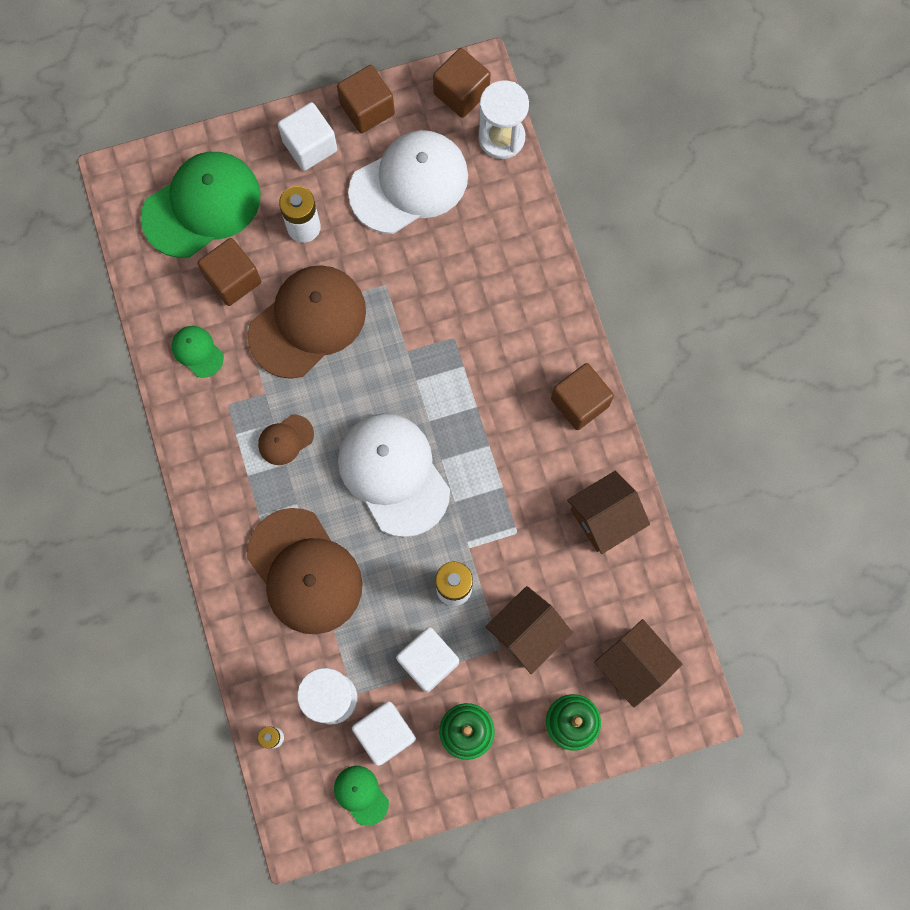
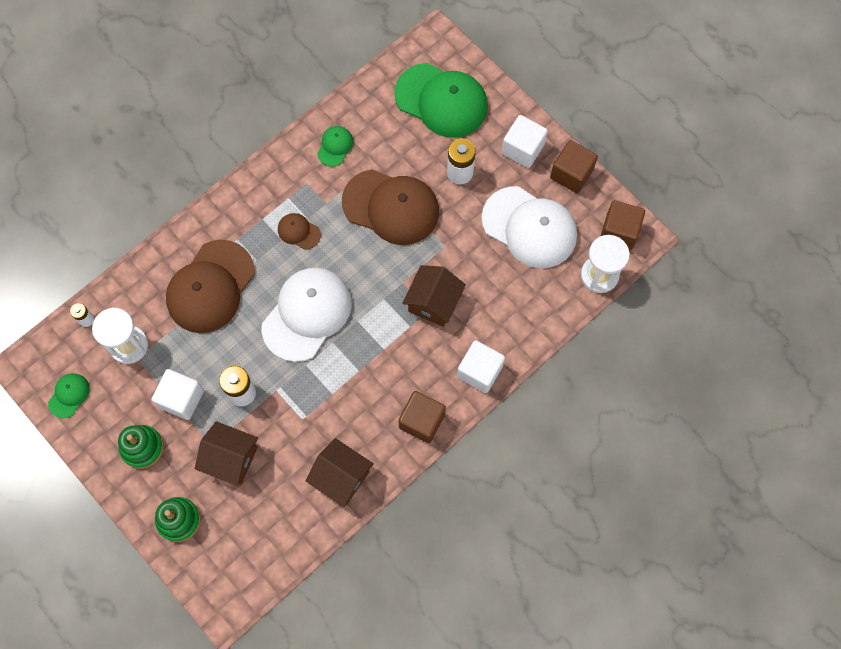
camera: 65 degrees right, 5 degrees down
(233, 279) = (398, 145): brown cube -> none
(385, 733) = (118, 392): white cube -> white cube (479, 371)
(633, 665) = (239, 546): brown house -> brown house (433, 302)

